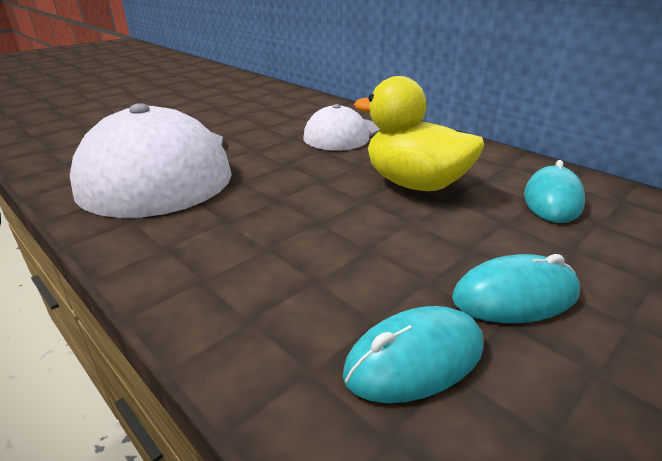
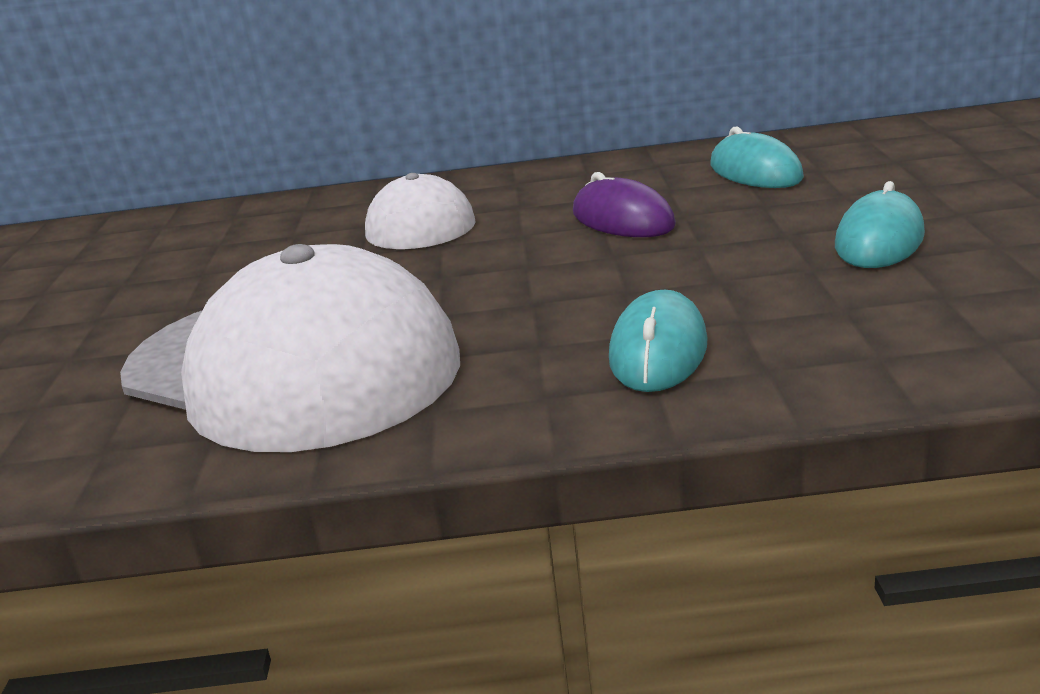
camera: 45 degrees left, 5 degrees down
(414, 184) = (622, 219): yellow duck -> purple mouse
(414, 359) = (913, 306): turquoise mouse -> turquoise mouse (658, 351)

